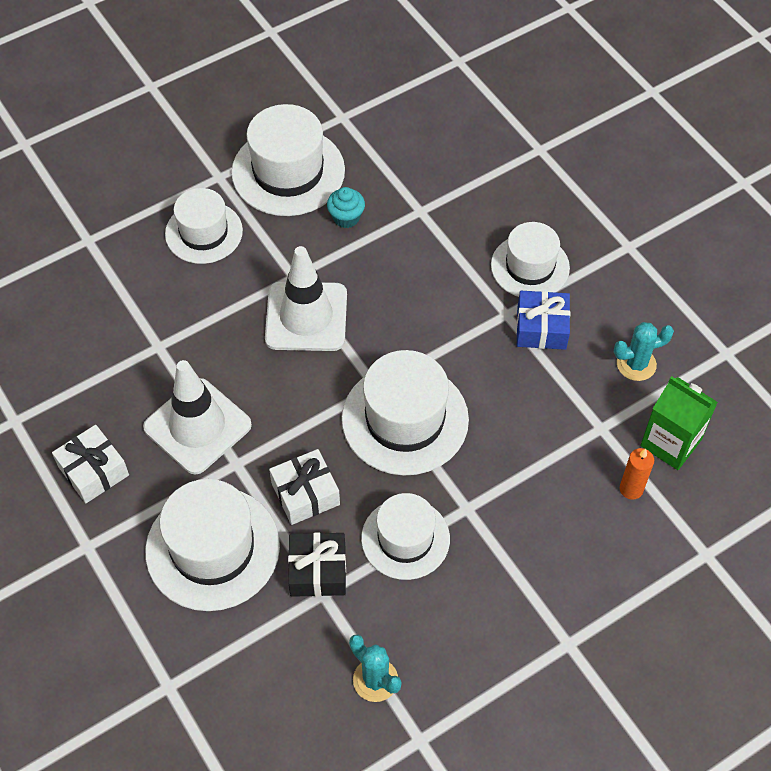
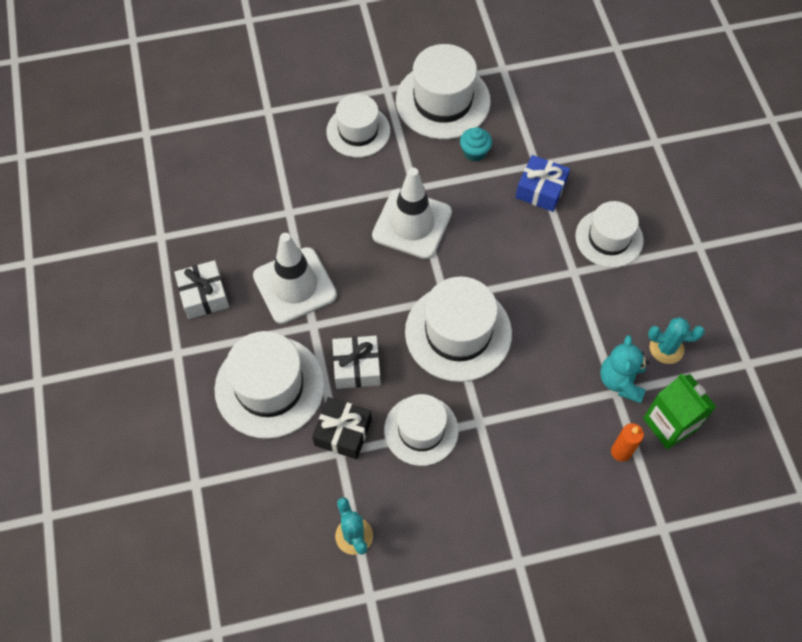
camera: 20 degrees right, 5 degrees up
(541, 328) = (598, 292): blue gift -> blue gift (541, 190)
(602, 414) = (621, 381): none -> turquoise teddy bear

